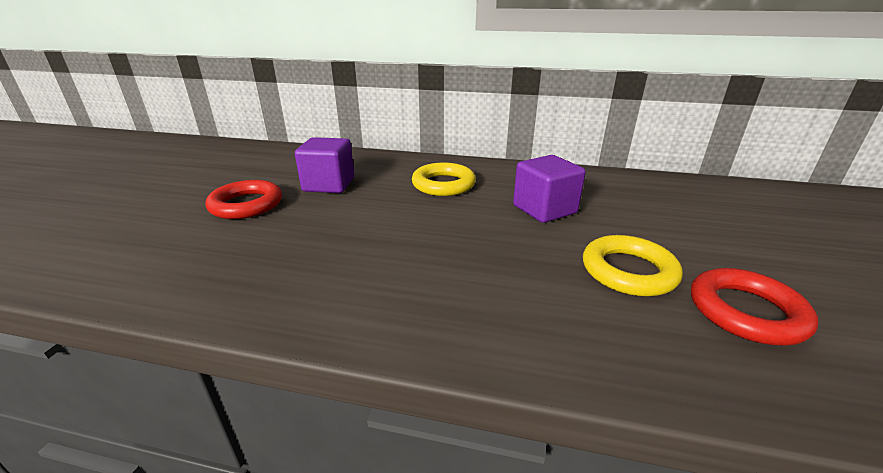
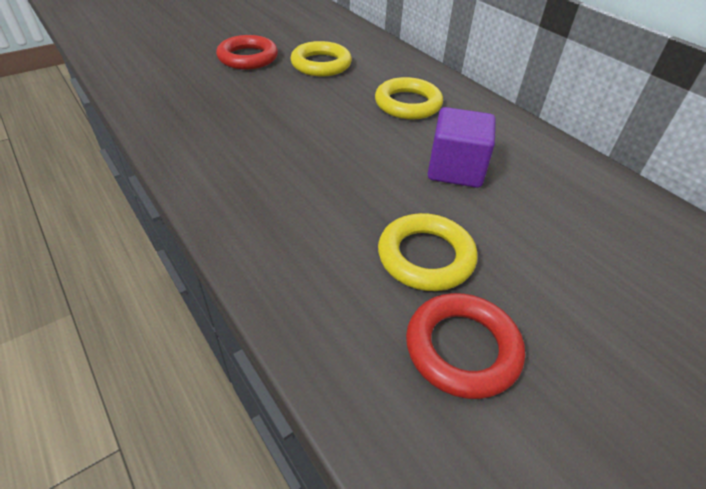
camera: 40 degrees right, 15 degrees up
(329, 184) = (321, 64): purple cube -> yellow ring

